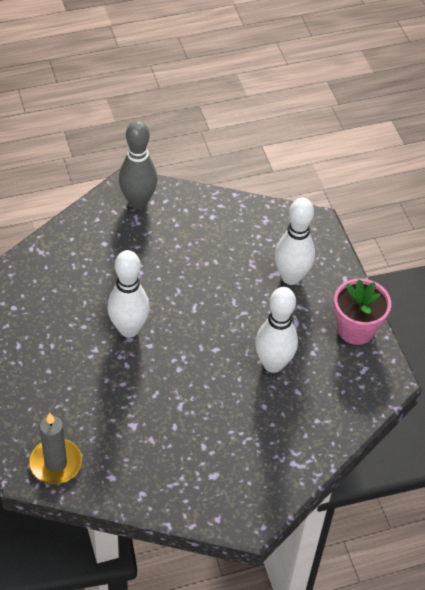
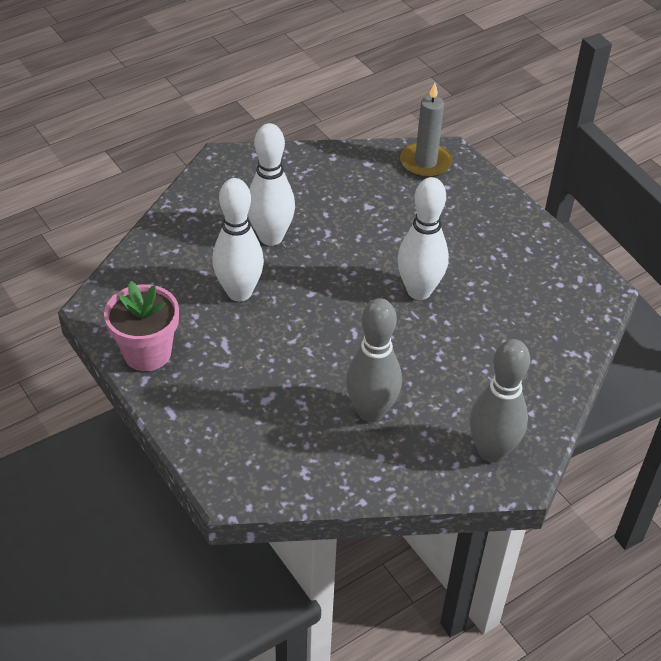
camera: 165 degrees right, 5 degrees down
(206, 246) = (371, 412): none -> grey bowling pin
(291, 277) = (245, 398): white bowling pin -> white bowling pin (271, 237)

